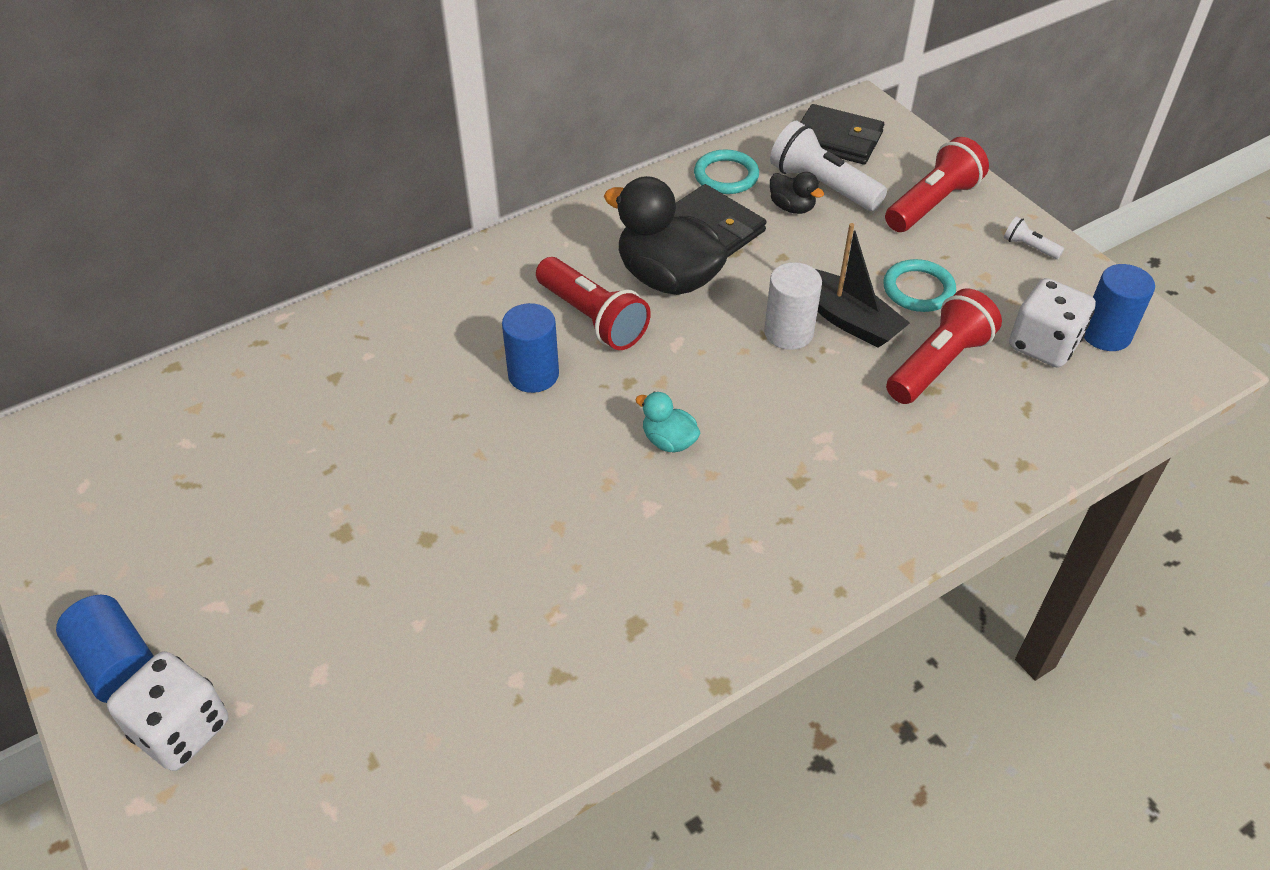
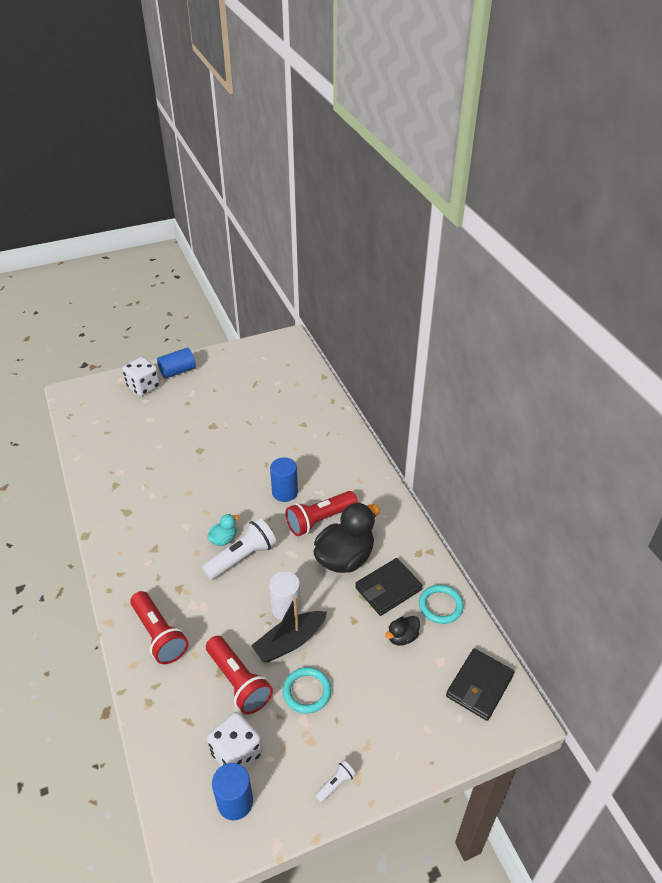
camera: 100 degrees right, 5 degrees down
(822, 185) = (424, 662): white flashlight -> white flashlight (242, 557)
(932, 204) = (395, 730): red flashlight -> red flashlight (159, 635)

